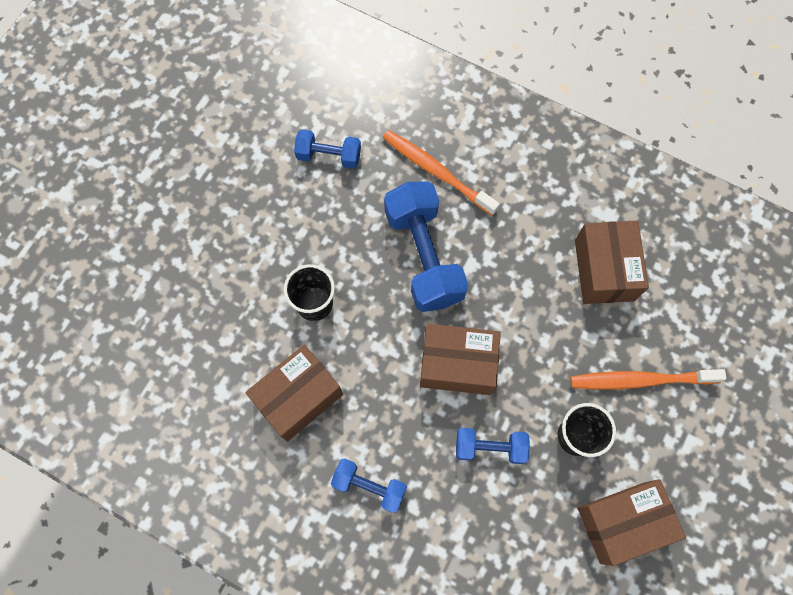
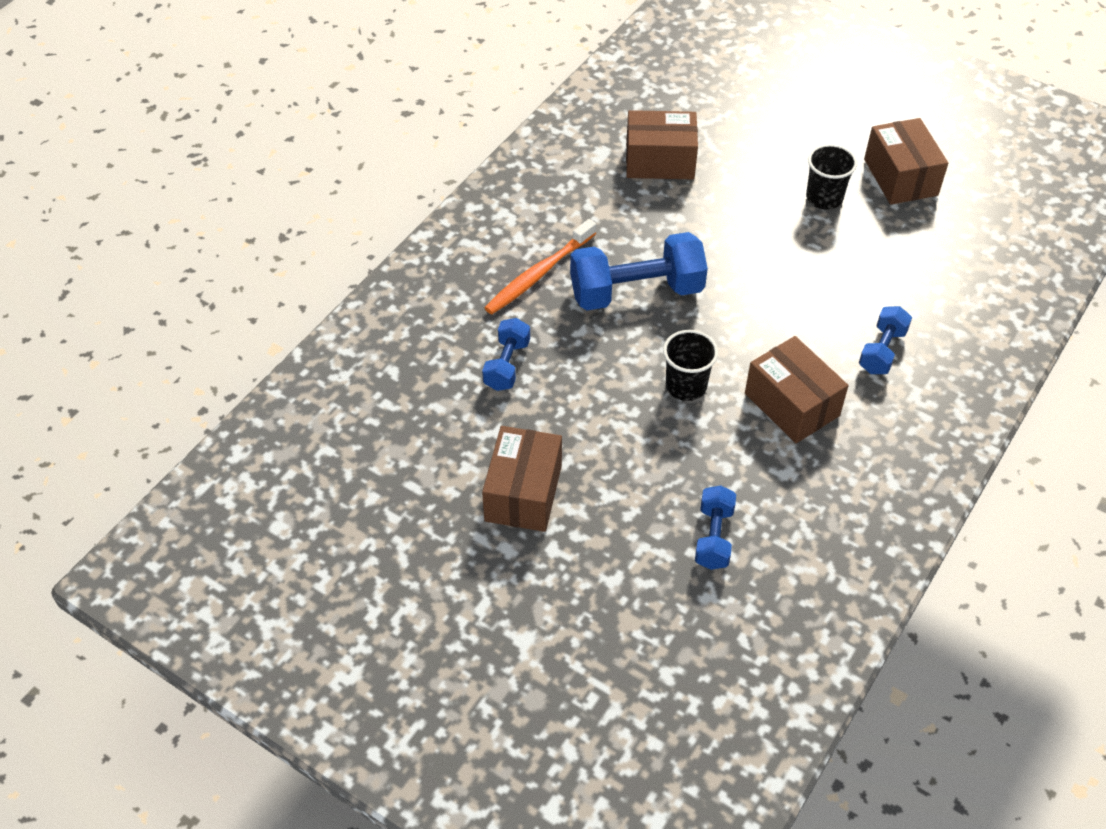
camera: 85 degrees left, 20 degrees down
(457, 364) = (755, 275): brown box -> brown box (523, 493)
(490, 447) = (838, 258): blue dumbbell -> blue dumbbell (713, 537)
(640, 380) = (769, 150): orange toothbrush -> none

